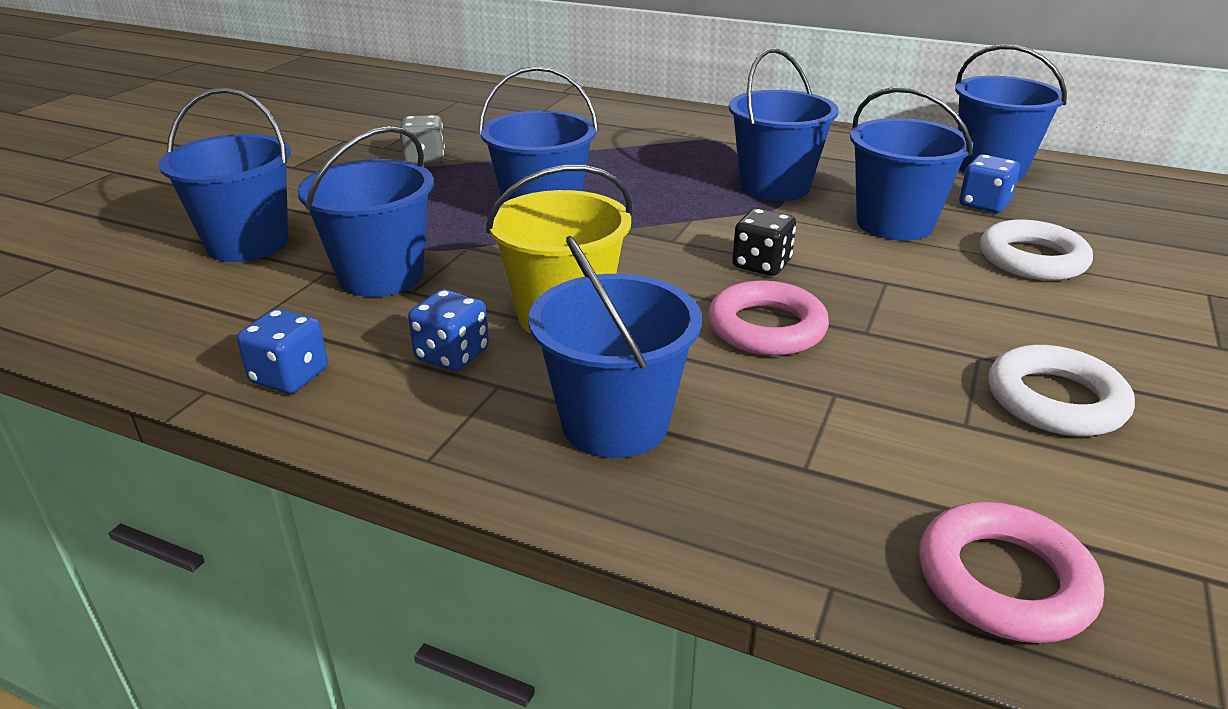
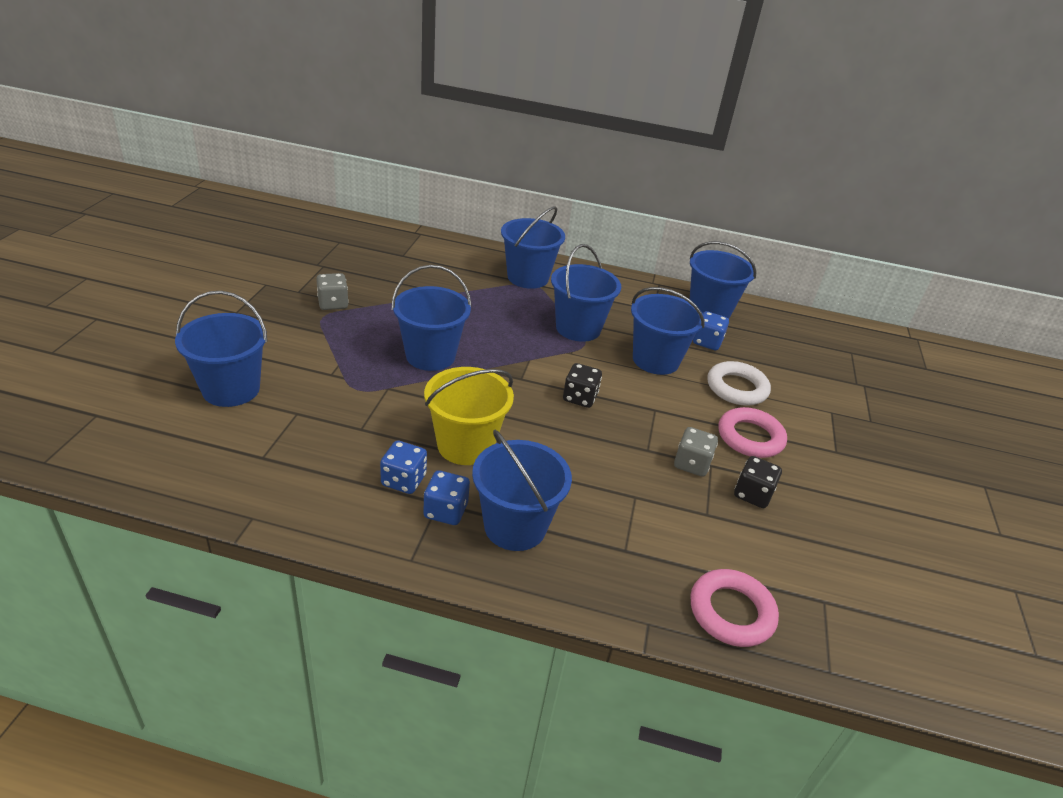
camera: 15 degrees left, 5 degrees up
(289, 376) = (304, 503): blue dice -> blue dice (445, 511)
(381, 276) = (336, 416): blue bucket -> blue bucket (528, 277)
(766, 328) = (590, 449): pink ring -> pink ring (750, 437)
(943, 353) = (691, 464): none -> grey dice
(1055, 400) = (752, 494): white ring -> black dice

